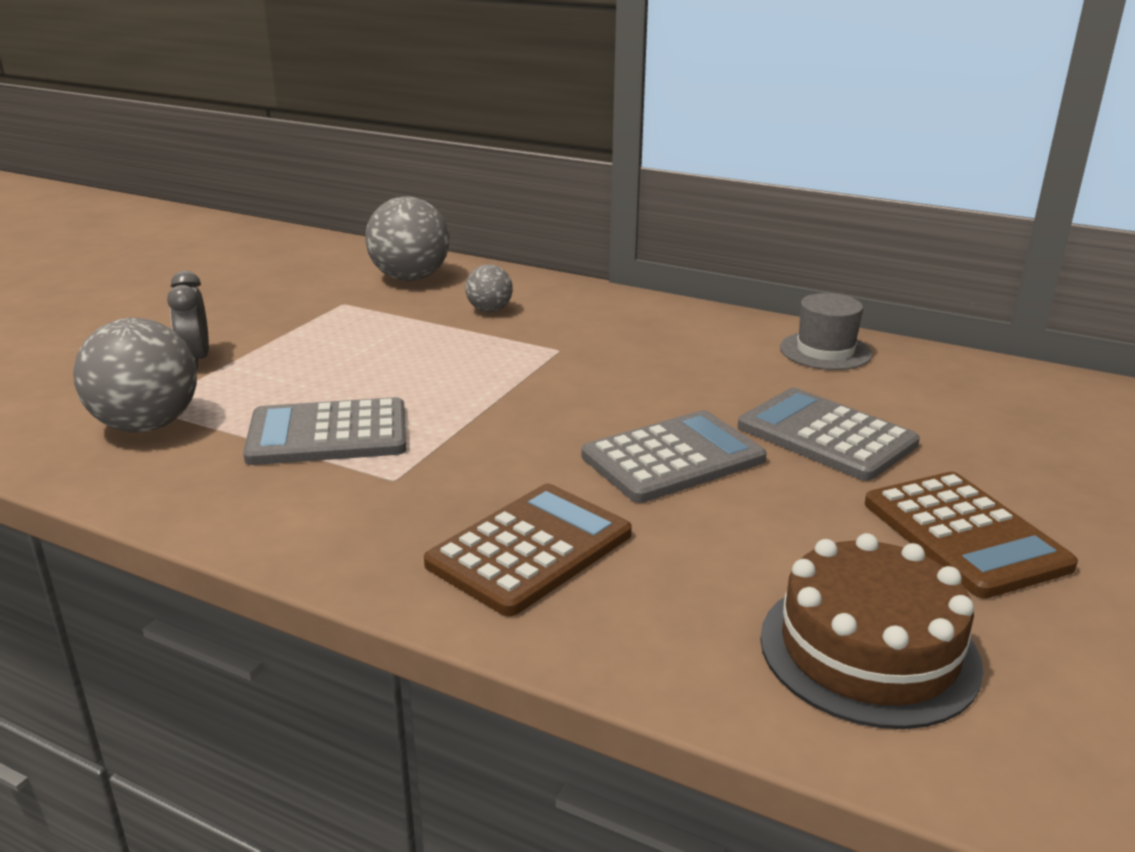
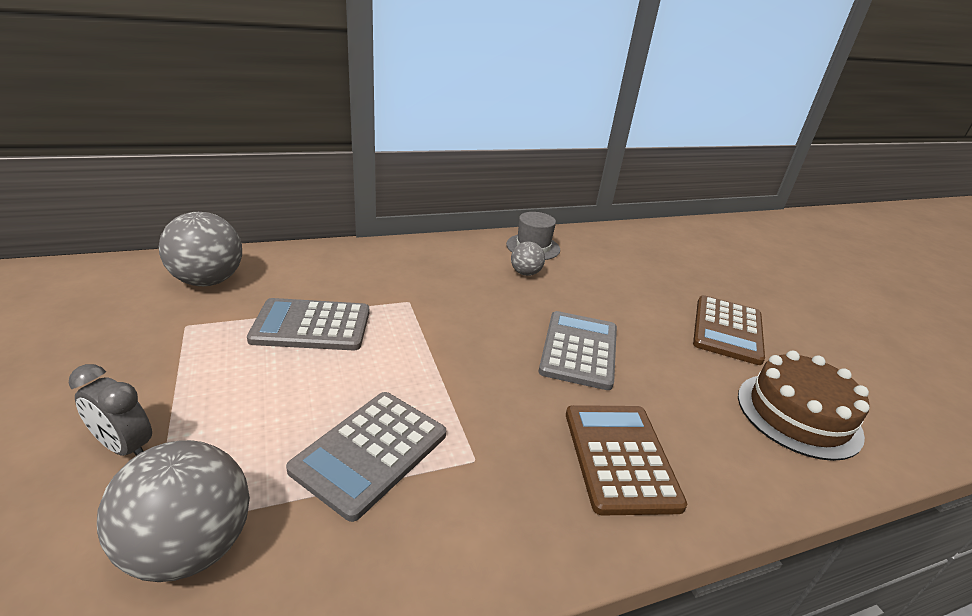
camera: 50 degrees left, 5 degrees up
(489, 310) = (315, 287): grey ball -> grey ball (525, 273)
(826, 435) = (610, 300): grey calculator -> grey calculator (311, 326)
(964, 535) = (727, 330): brown calculator -> brown calculator turned 90 degrees clockwise

